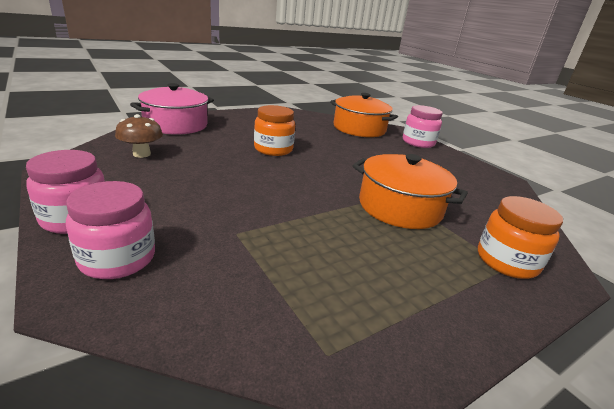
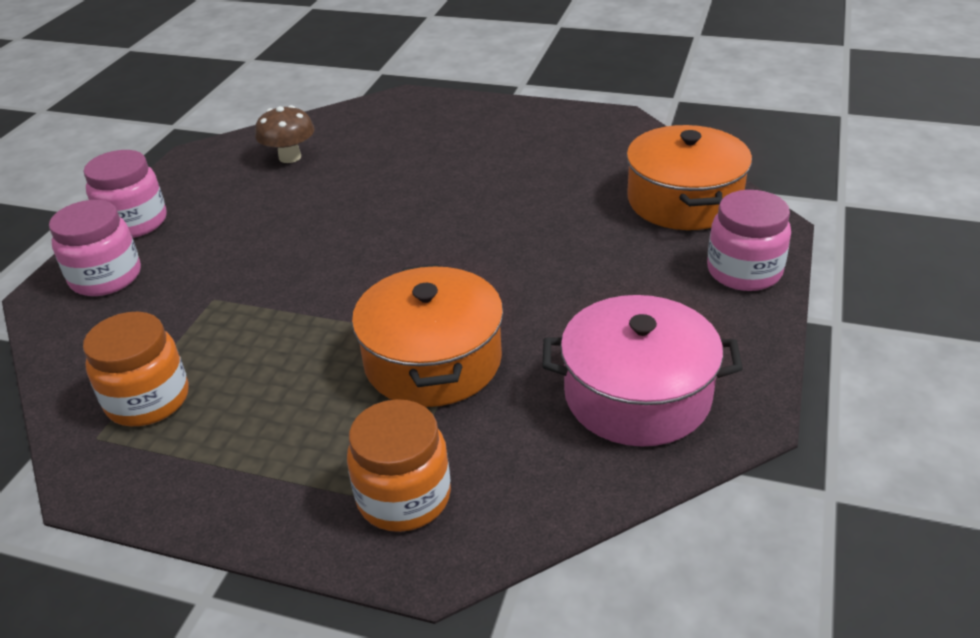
camera: 55 degrees right, 10 degrees up
(176, 125) = (399, 115): pink pot -> pink pot (637, 395)
(273, 149) = (448, 199): orange jar -> orange jar (148, 400)

